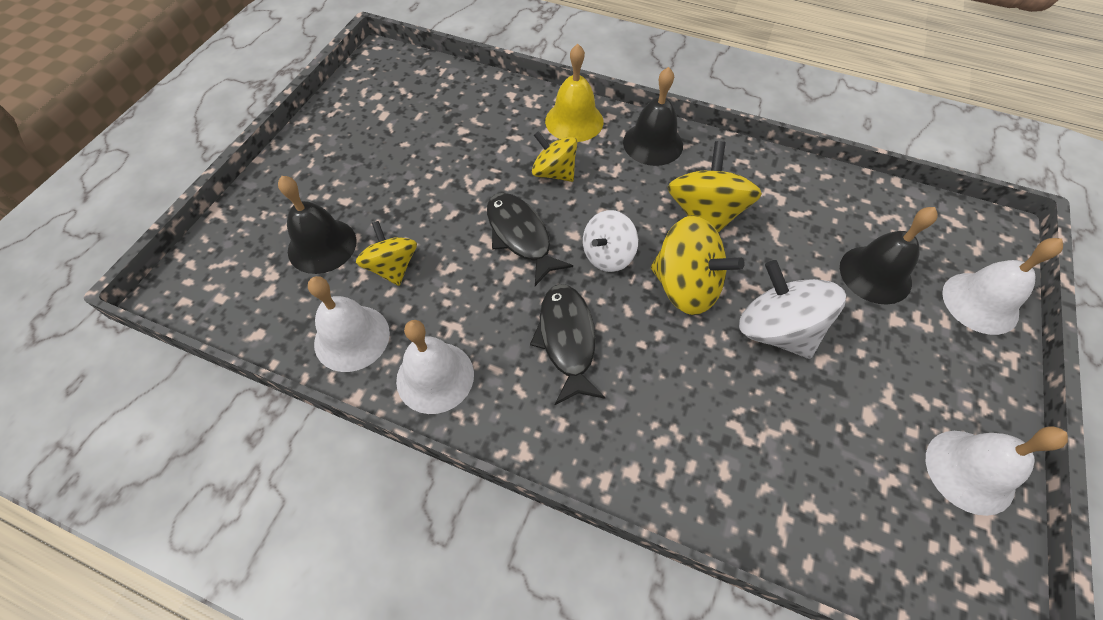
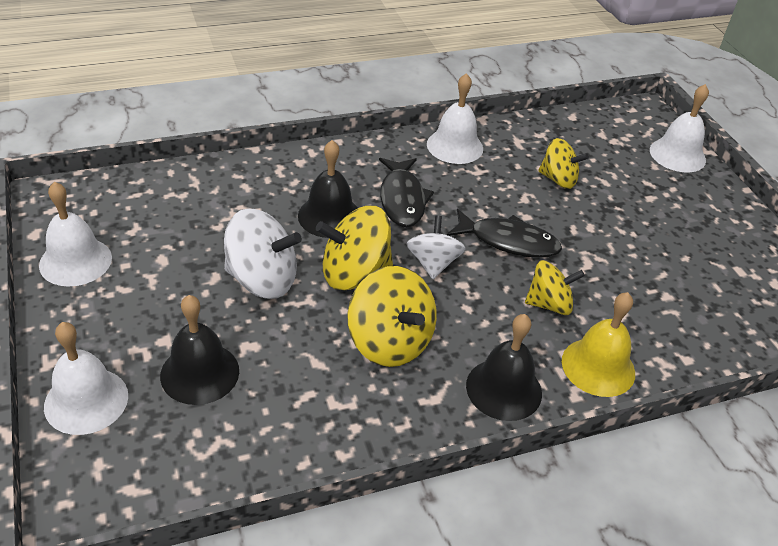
camera: 135 degrees right, 15 degrees down
(322, 245) = (616, 167): black bell -> black bell (329, 216)
(352, 337) = (524, 139): white bell -> white bell (677, 155)
(567, 340) = (402, 199): black fish -> black fish turned 45 degrees clockwise

